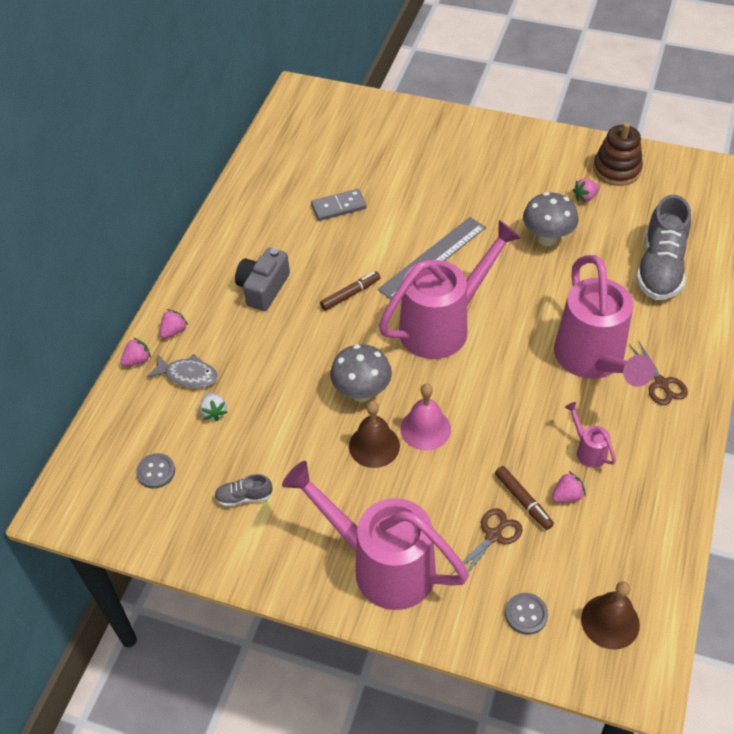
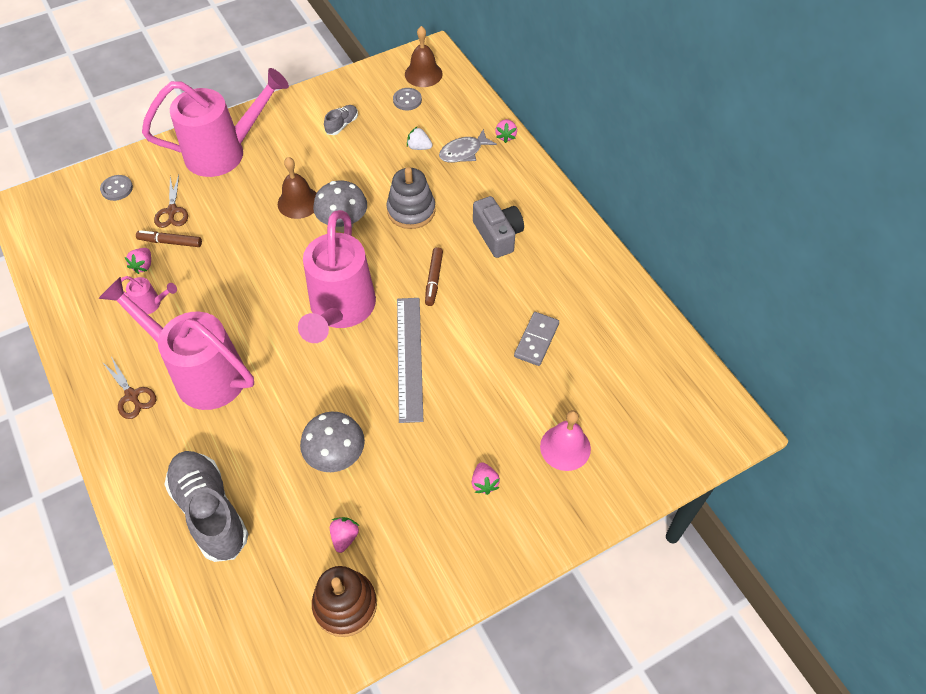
camera: 130 degrees right, 5 degrees up
(174, 331) = (511, 166): pink strawberry -> pink strawberry (484, 483)
(296, 359) = (411, 210): none -> grey stacking toy
(425, 429) = (276, 235): pink bell -> pink bell (565, 447)
(610, 621) = (62, 219): brown bell -> brown bell (423, 74)
(661, 383) = (132, 396): brown scissors -> brown scissors turned 150 degrees counterclockwise

